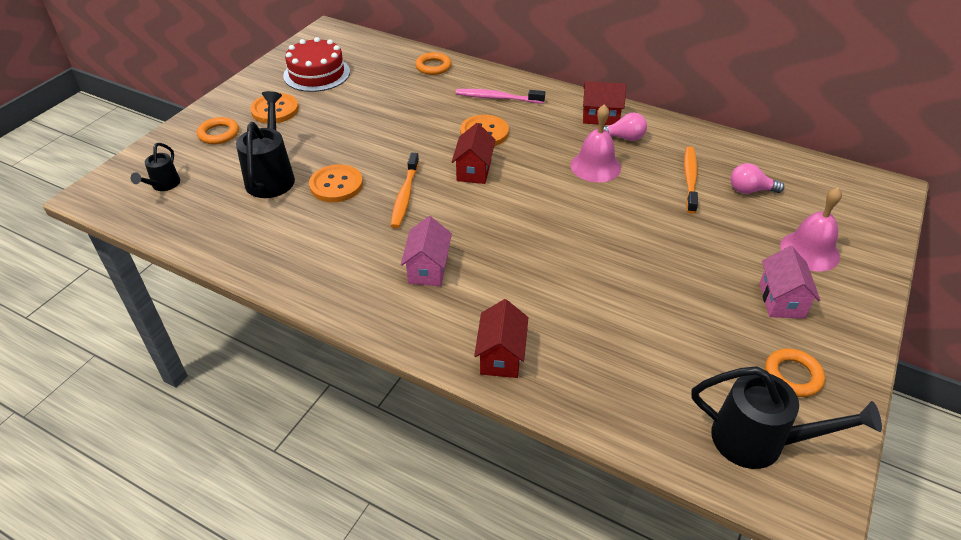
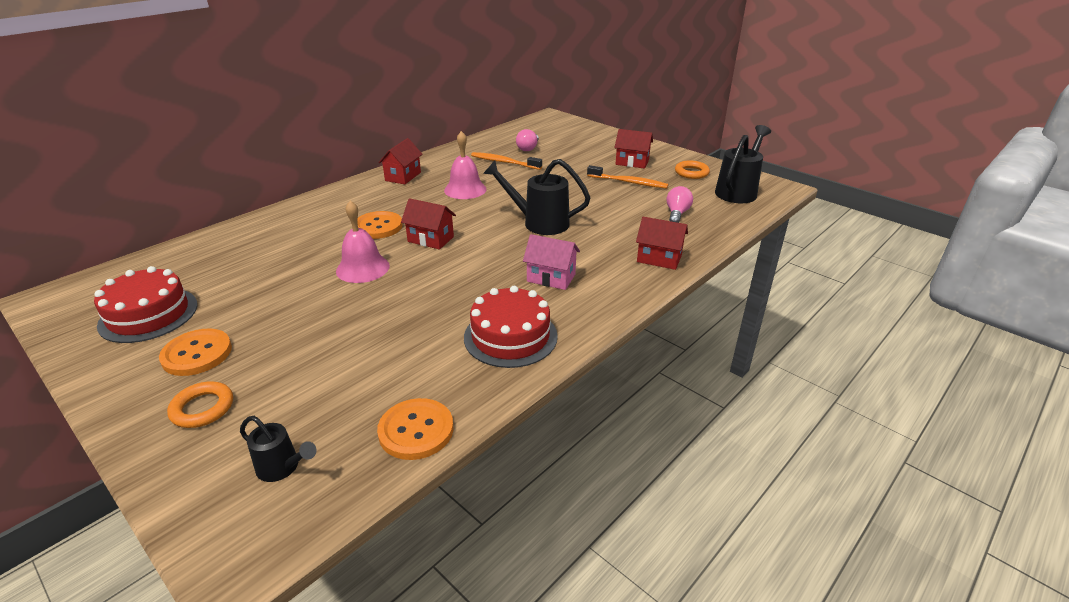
camera: 75 degrees left, 10 degrees down
(271, 176) = (342, 363): black watering can -> black watering can (539, 223)
(320, 260) = (510, 336): none -> red cake
(336, 185) = (395, 317): orange button -> orange button (416, 430)
(405, 196) = (442, 278): orange toothbrush -> orange toothbrush (628, 182)
(433, 67) = (233, 237): orange ring -> none
(497, 98) = (329, 213): pink toothbrush -> none
(623, 138) = (438, 173): pink light bulb -> pink light bulb (677, 214)
(781, 300) = (632, 162): pink house -> red house
(809, 251) = (593, 146): pink bell -> pink bell (362, 268)

